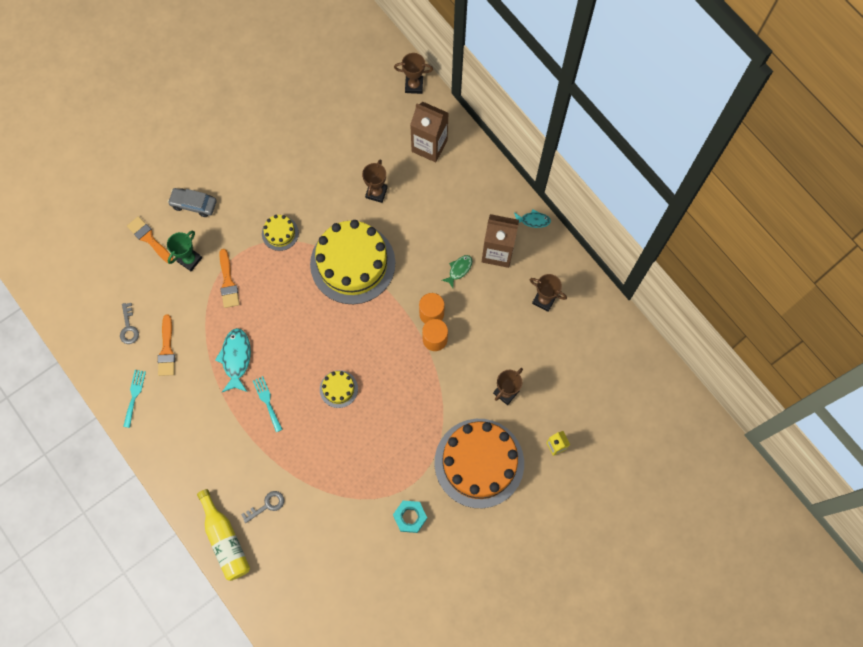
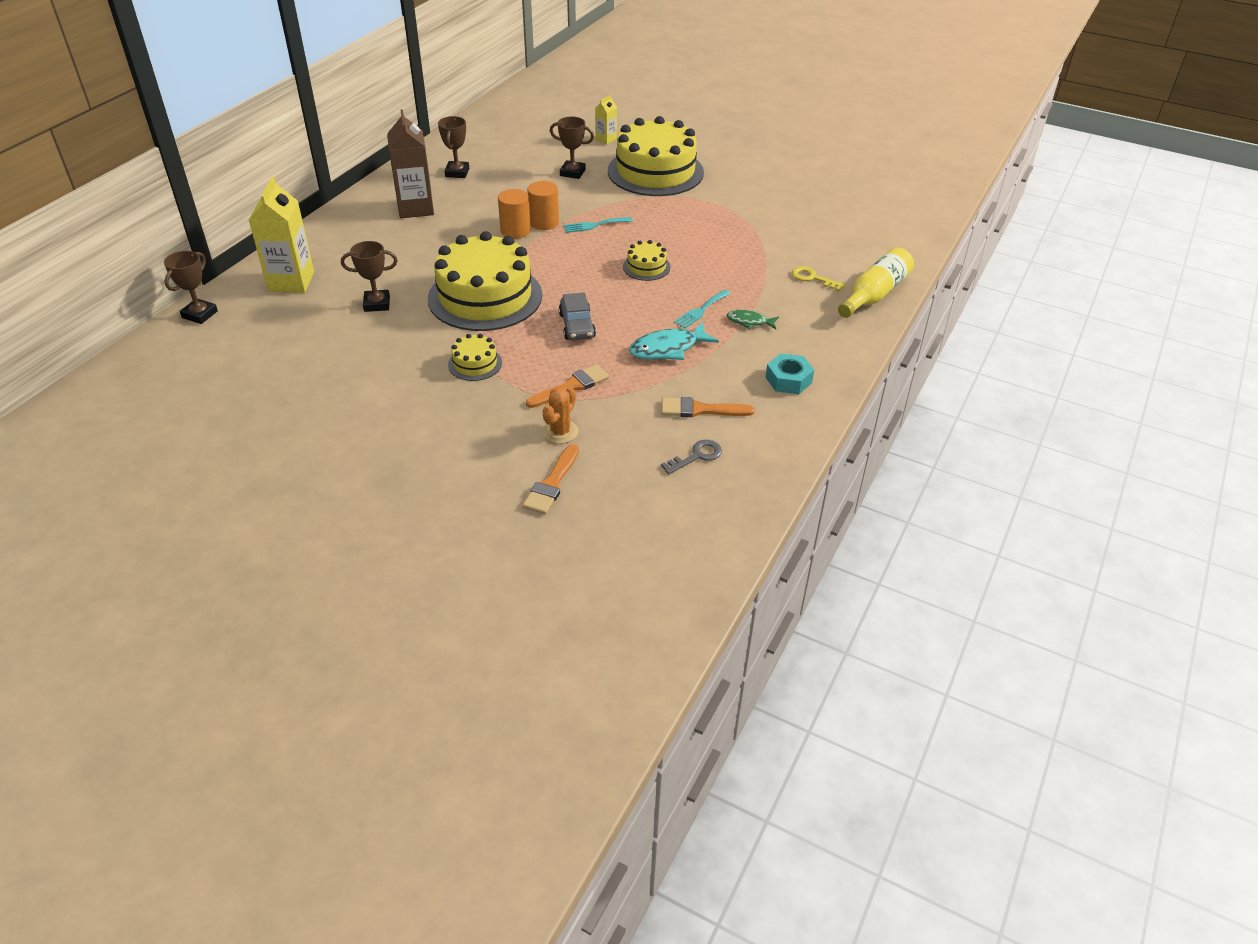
camera: 115 degrees left, 30 degrees down
(134, 395) = (782, 417): turquoise fork -> turquoise fork (594, 225)
(167, 349) = (700, 410): orange brush -> orange brush turned 150 degrees counterclockwise
(189, 260) = (560, 432): green trophy -> orange cactus
(194, 204) = (472, 457): grey car -> grey car (577, 326)
(267, 505) = (812, 278): grey key -> yellow key
(410, 517) = (741, 194): turquoise nut -> turquoise nut (788, 380)
(414, 85) = (200, 314): brown trophy -> brown trophy turned 45 degrees clockwise
(429, 146) = (291, 282): brown carton -> yellow carton
(459, 269) = (451, 226): green fish -> green fish (749, 321)
(479, 463) = (655, 172): orange cake -> yellow cake
(533, 220) = (365, 196): turquoise fish -> none

